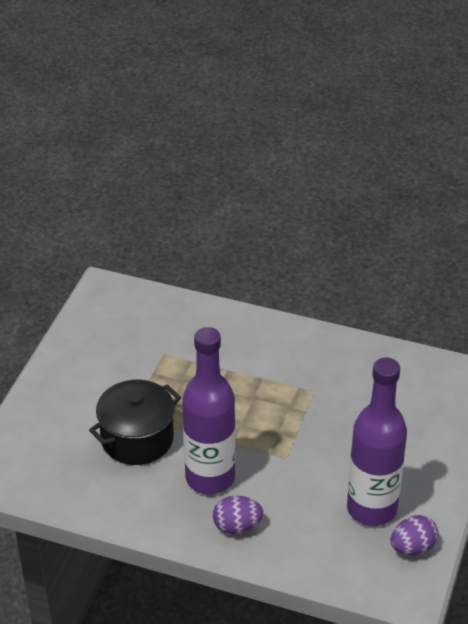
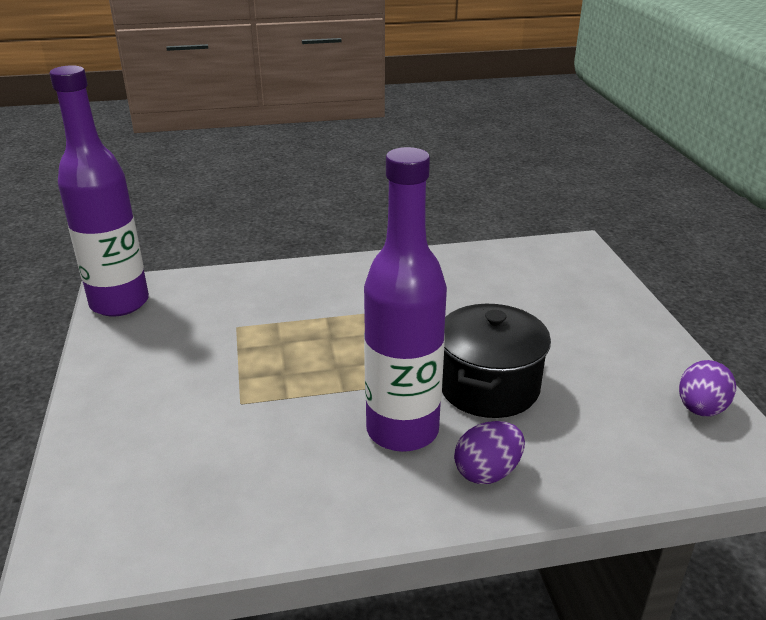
camera: 30 degrees left, 10 degrees down
(137, 439) = (270, 423): black pot -> black pot (488, 386)
(371, 508) = (615, 388): purple bottle -> purple bottle (119, 303)

